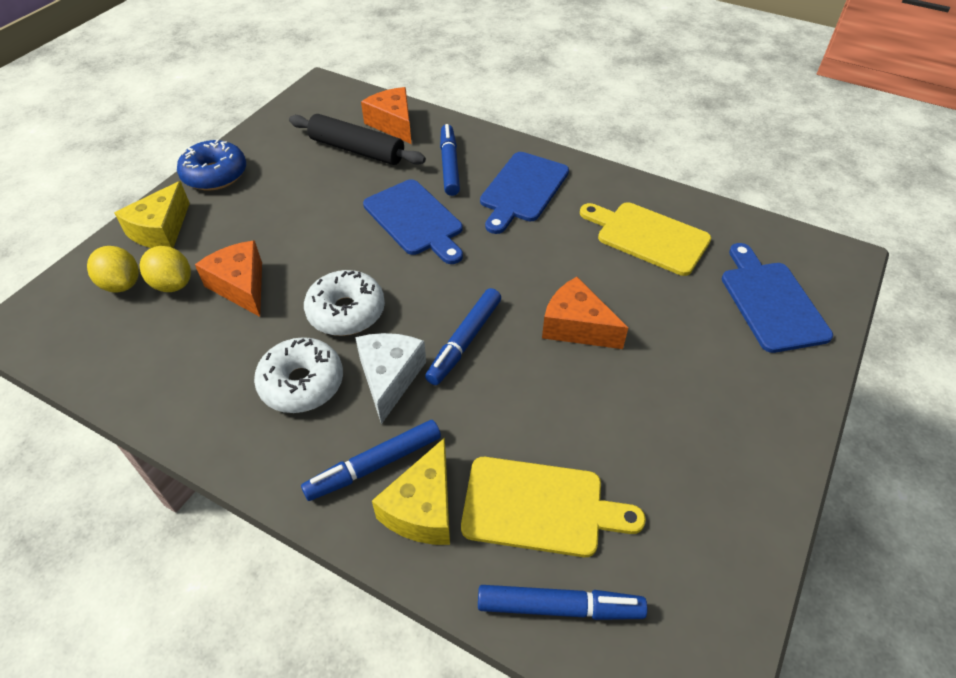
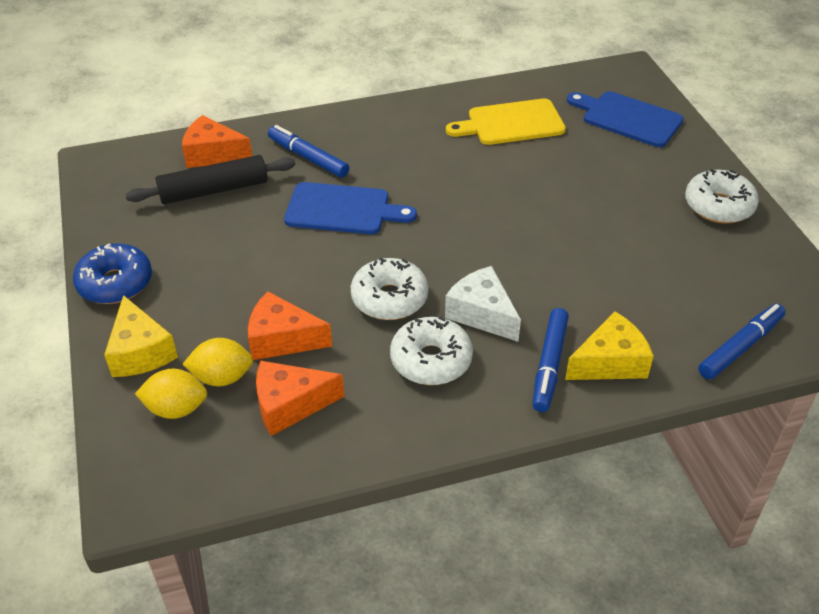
camera: 45 degrees left, 5 degrees down
(423, 508) = (610, 362): yellow cheese -> yellow cheese turned 90 degrees counterclockwise
(464, 341) = (494, 259): blue marker -> none
(522, 190) = (388, 143): blue cutting board -> none
(540, 507) = (665, 311): yellow cutting board -> none
(576, 327) = (546, 204): orange cheese -> orange cheese (290, 405)
(745, 452) = (718, 206): none -> white donut

